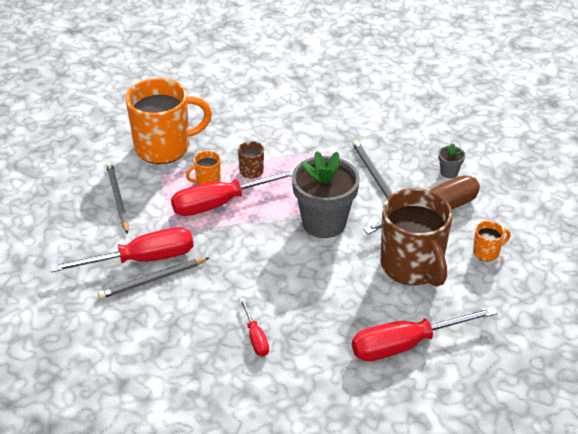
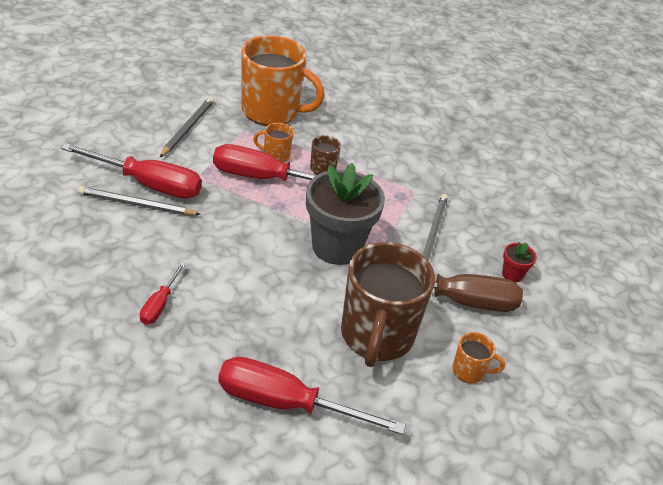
camera: 30 degrees right, 0 degrees up
(449, 172) = (512, 274): grey flower pot -> red flower pot

